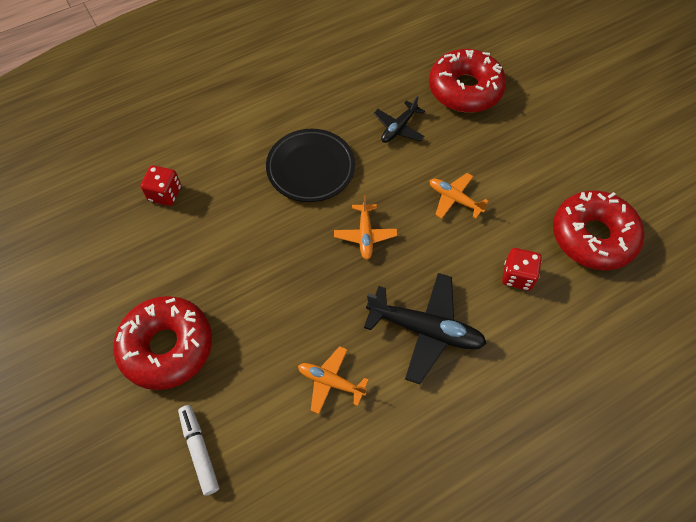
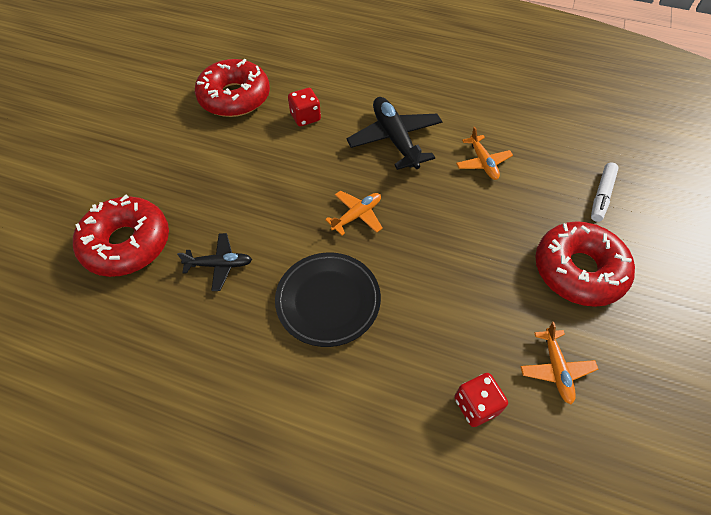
camera: 130 degrees left, 5 degrees down
(454, 199) = (269, 182): orange plane -> orange plane (556, 369)

